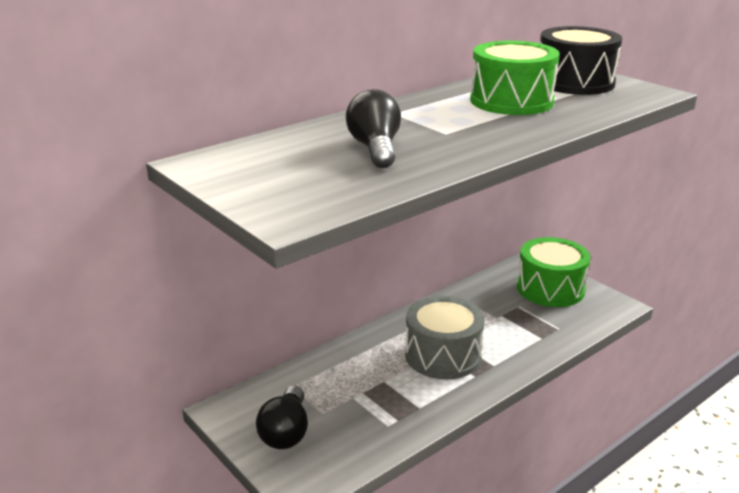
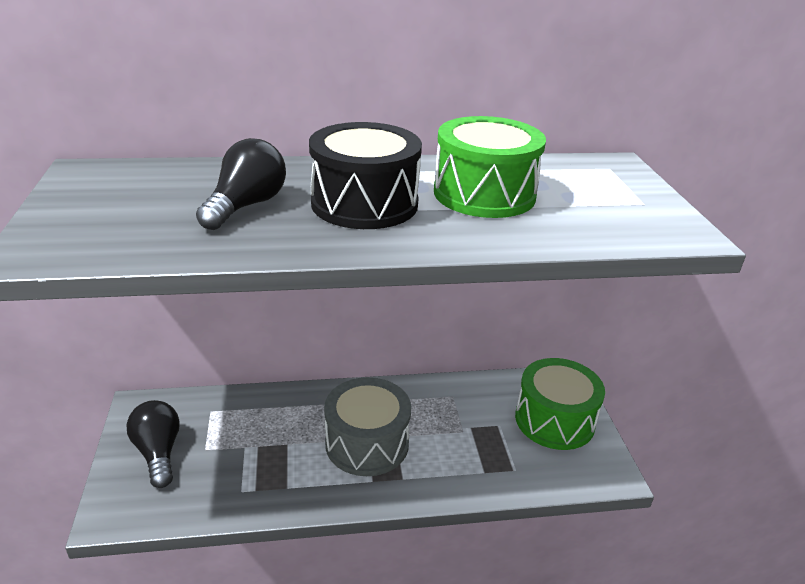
camera: 30 degrees right, 5 degrees up
(286, 432) = (158, 452): black light bulb -> black light bulb turned 120 degrees clockwise
(575, 82) = (602, 192): black drum -> black drum (364, 203)

